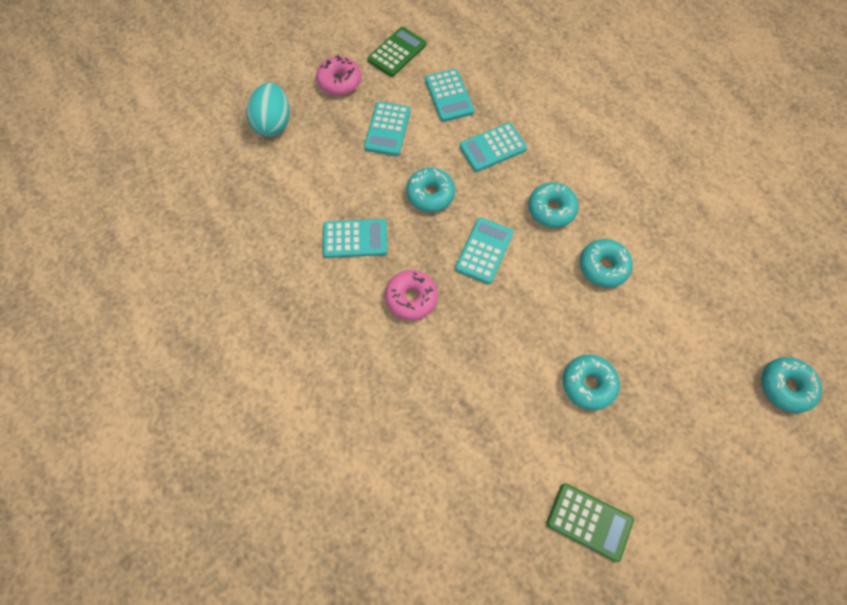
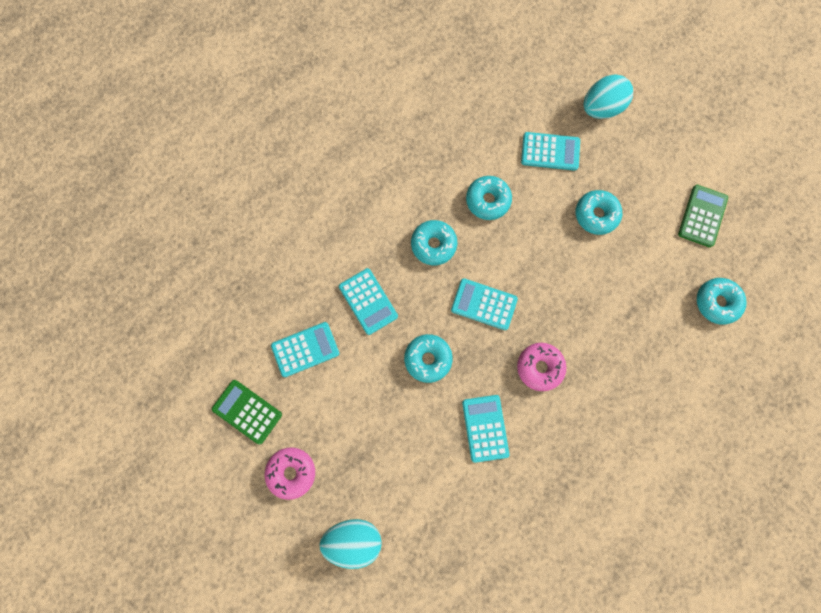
camera: 95 degrees left, 10 degrees up
(387, 129) = (352, 410): turquoise calculator -> turquoise calculator (550, 152)
(734, 412) = (601, 108): none -> turquoise egg
(785, 387) = (575, 70): turquoise donut -> turquoise donut (716, 302)

